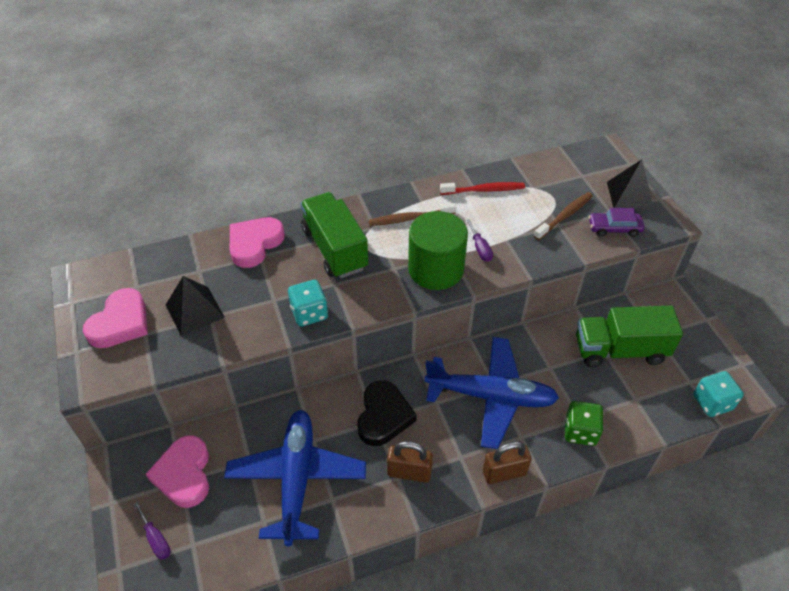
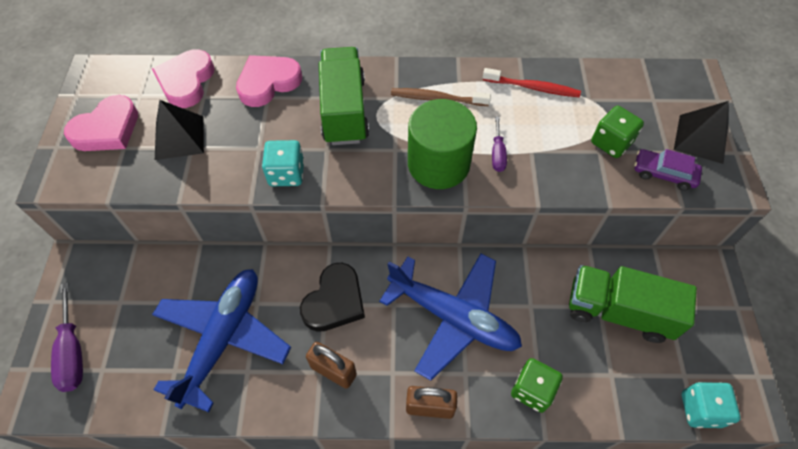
camera: 20 degrees right, 10 degrees up
(156, 539) = (73, 352): purple screwdriver -> purple screwdriver, size x1.66
(184, 474) = (125, 296): pink heart -> pink heart (186, 81)
(564, 216) = (611, 143): brown toothbrush -> green dice

